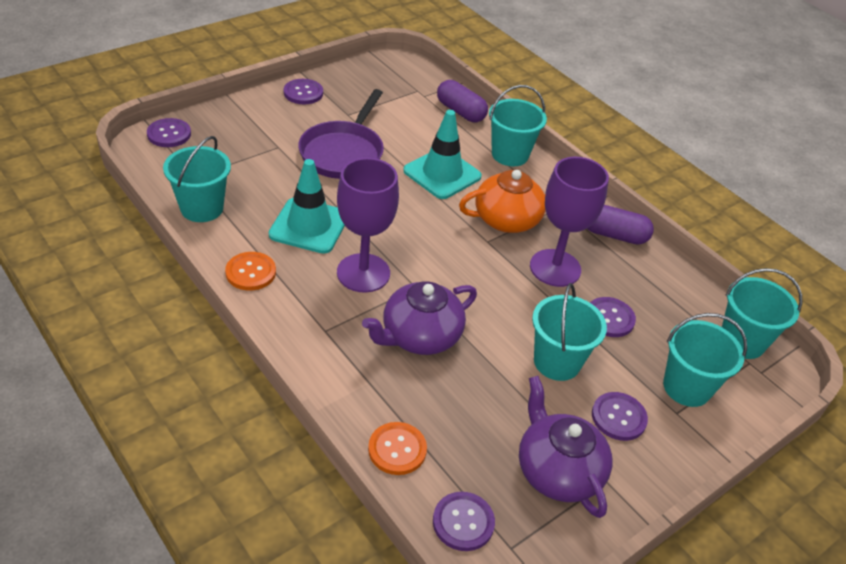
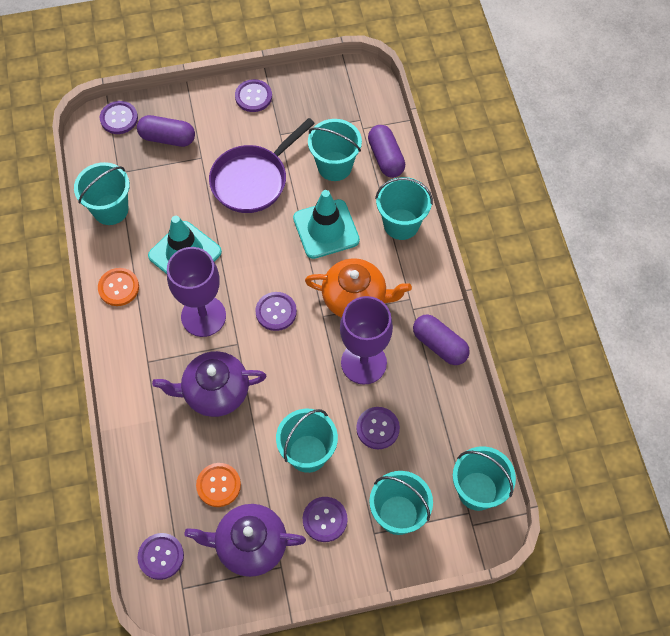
camera: 30 degrees right, 20 degrees up
(232, 139) = (167, 138): none -> purple capsule
(397, 449) = (146, 483): orange button -> orange button (218, 485)
(417, 127) = (334, 166): none -> turquoise bucket
(438, 250) = (276, 312): none -> purple button
(557, 471) = (250, 545): purple teapot -> purple teapot turned 90 degrees counterclockwise

